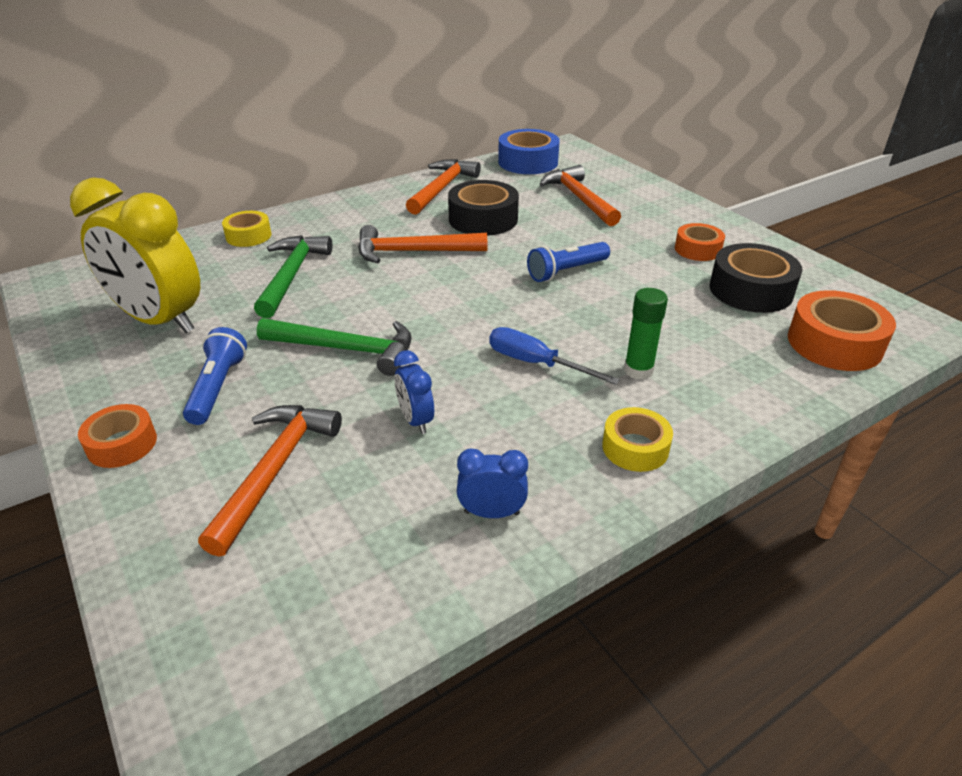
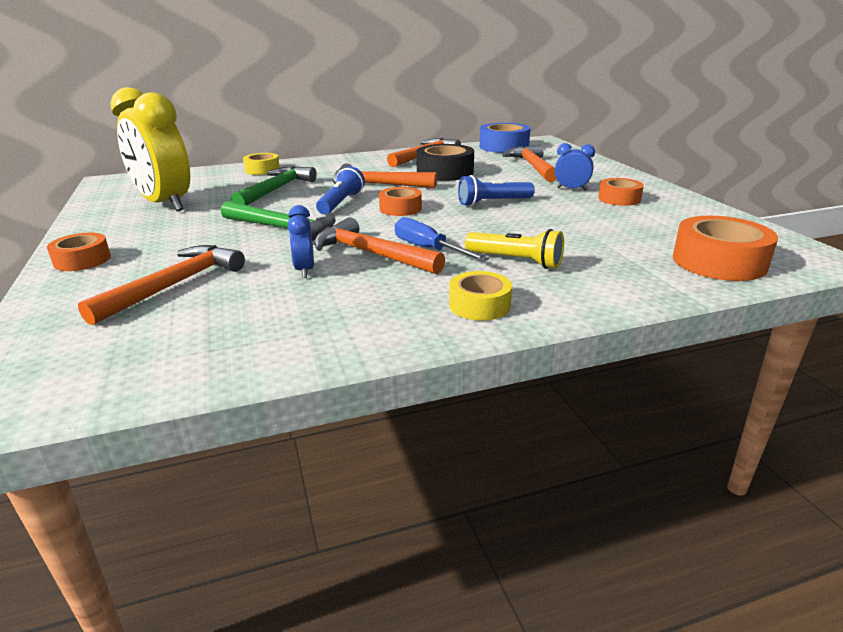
camera: 15 degrees right, 10 degrees down
(217, 388) = (173, 239): blue flashlight -> blue flashlight (341, 203)
(466, 294) = (400, 208): none -> orange tape
(476, 381) = (371, 254): none -> orange hammer
(491, 513) = (323, 328): blue clock -> blue clock (571, 189)
(638, 370) = (516, 261): green glue stick -> yellow flashlight
(751, 290) = (654, 224): black tape -> none

